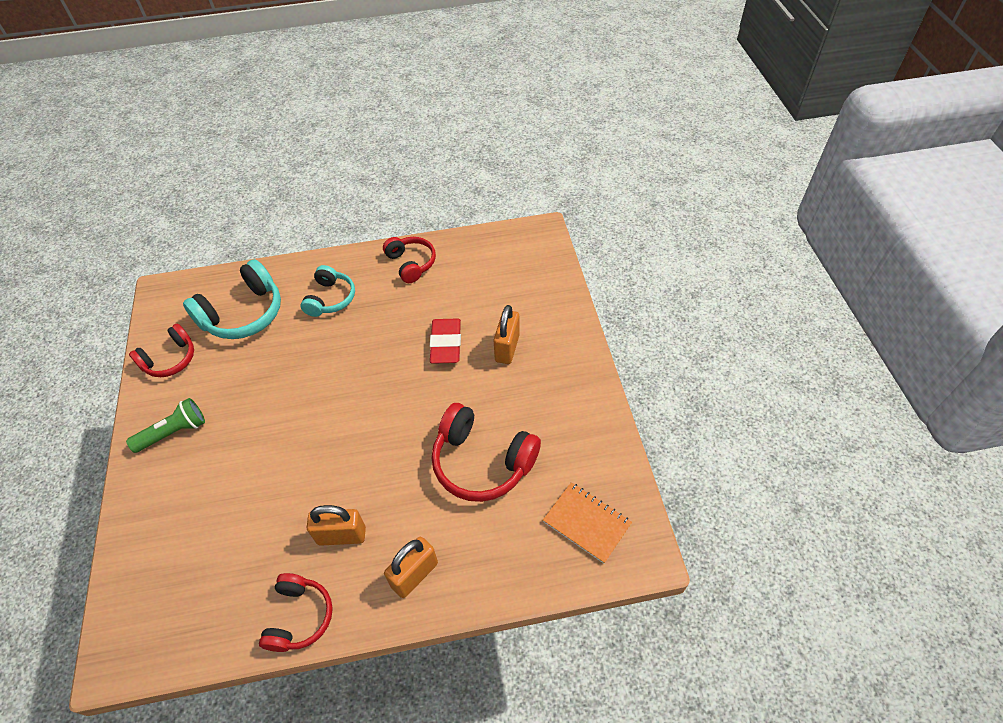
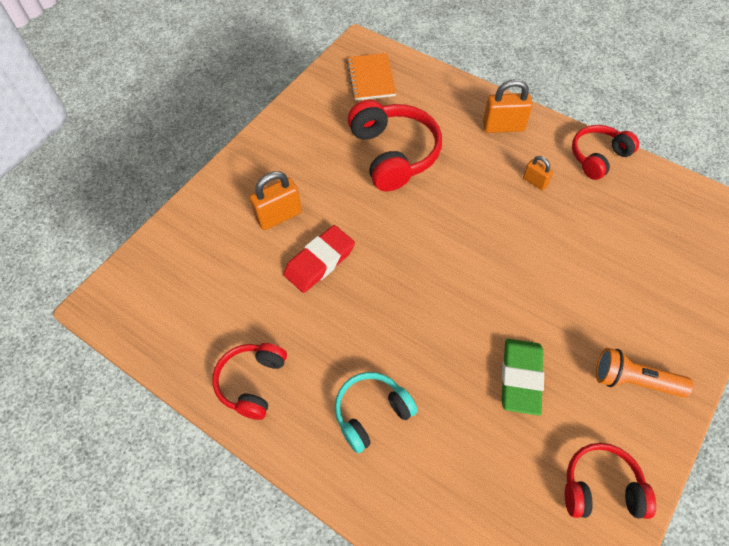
camera: 135 degrees left, 5 degrees up
(174, 432) = (634, 380): green flashlight -> orange flashlight
(243, 314) = (480, 483): turquoise headphones -> none
(253, 378) = (520, 378): none -> green eraser
(341, 535) = (535, 182): orange padlock -> orange padlock, size x0.57

